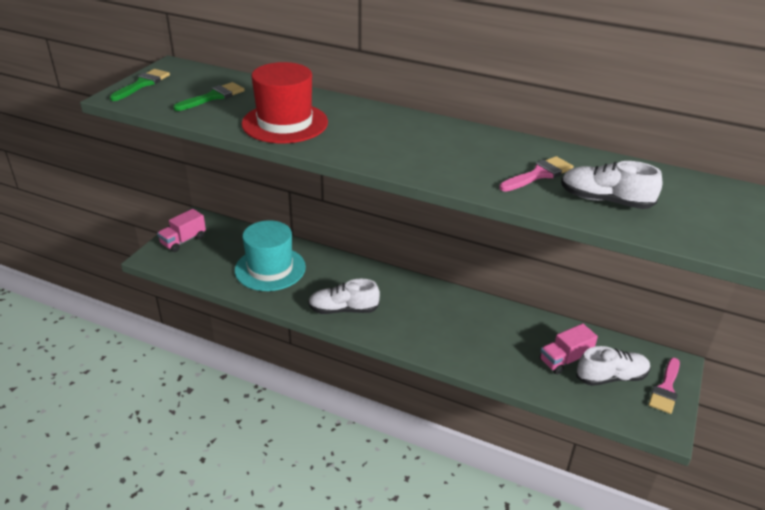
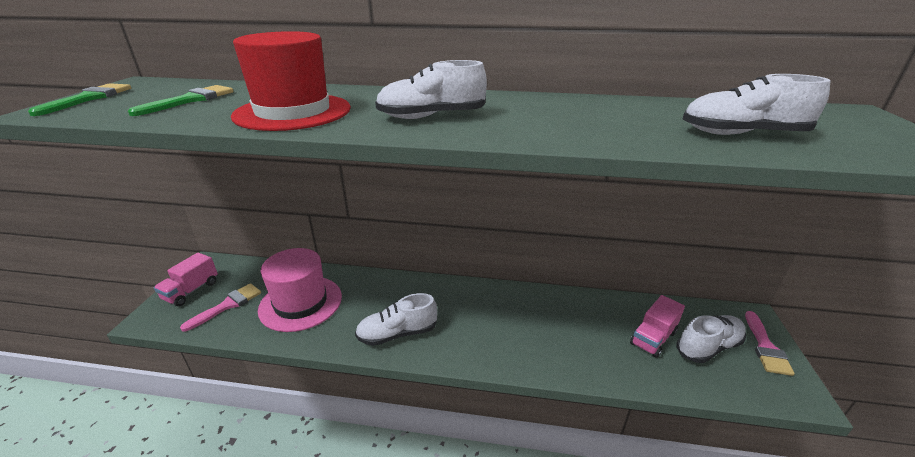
camera: 15 degrees left, 5 degrees down
(270, 268) = (301, 303): turquoise hat -> pink hat
(383, 144) = (431, 116): none -> white shoe
(539, 174) = (639, 121): pink brush -> pink brush (228, 305)

